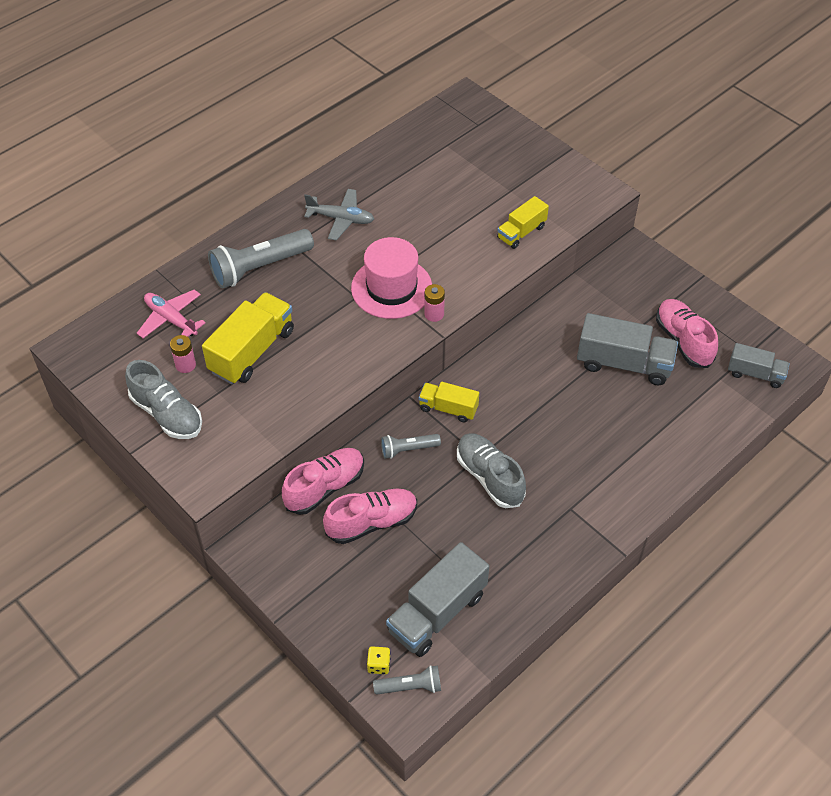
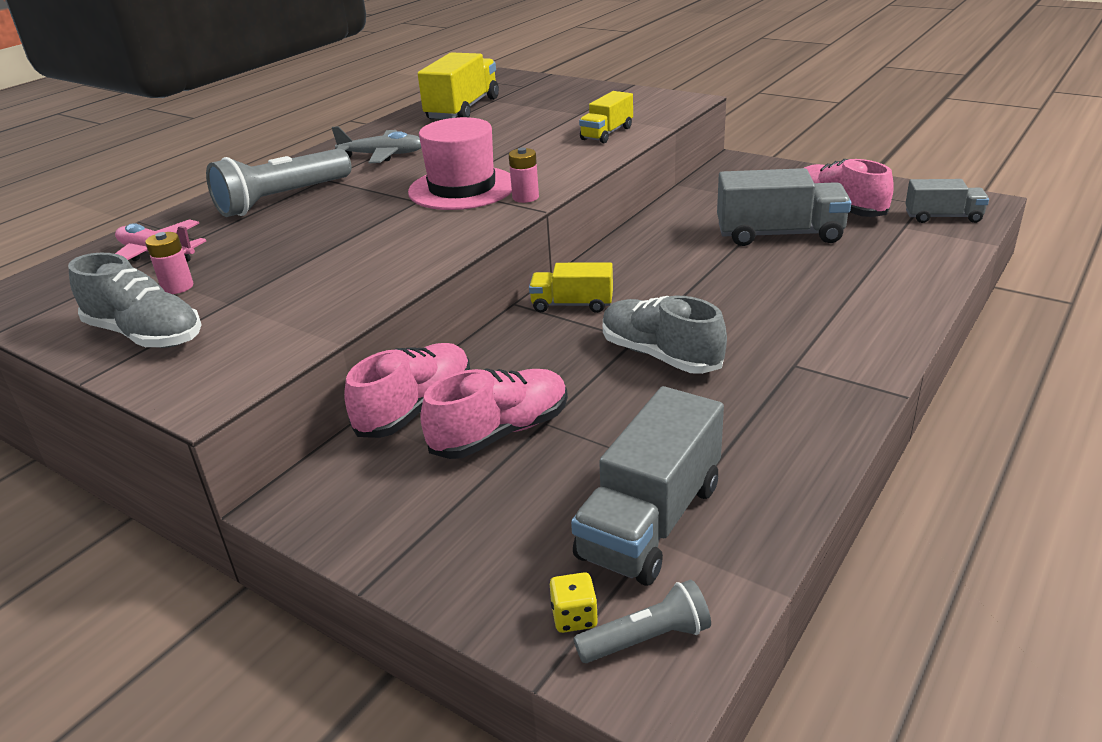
camera: 10 degrees left, 20 degrees down
(252, 351) = (278, 261): yellow truck -> yellow truck (463, 109)
(408, 449) = (530, 350): grey flashlight -> none

